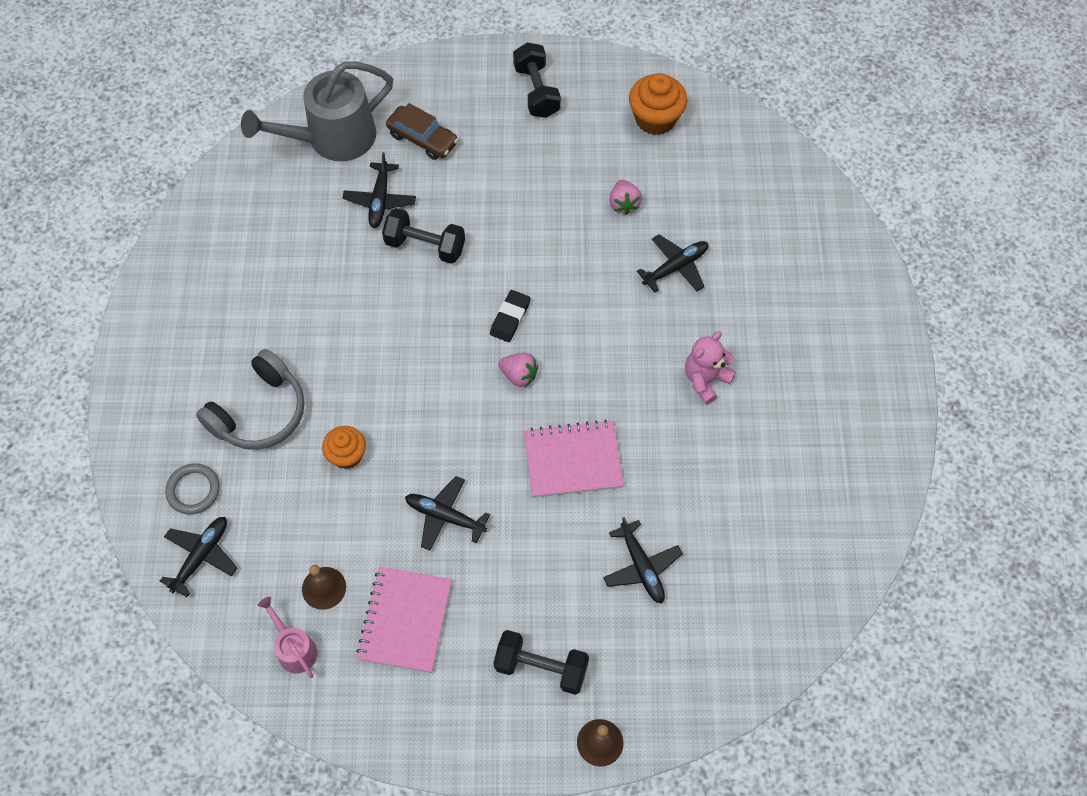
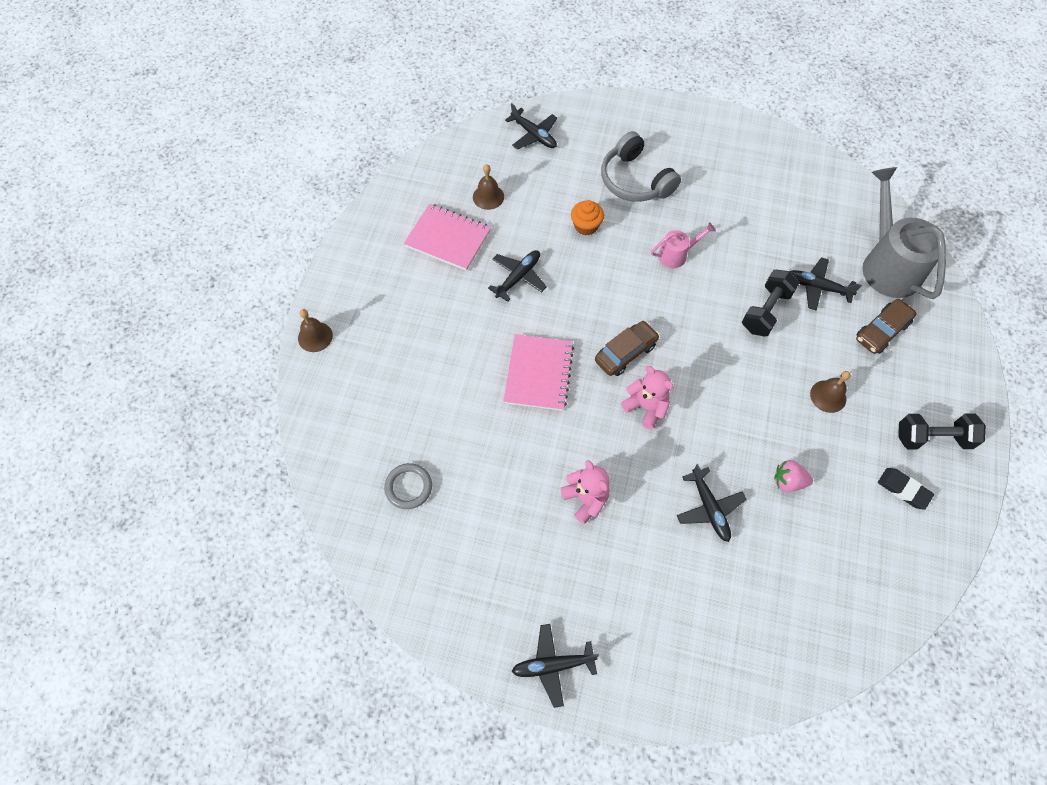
camera: 105 degrees right, 0 degrees up
(193, 490) = (584, 136): grey ring -> grey ring (408, 487)
(294, 648) = (451, 174): pink watering can -> pink watering can (676, 255)
(510, 318) = (682, 358): black eraser -> black eraser (903, 489)
(516, 179) = (828, 396): none -> brown bell
(519, 375) = (625, 353): pink strawberry -> brown car
(541, 667) = (382, 313): black dumbbell -> none
(581, 342) = (646, 407): none -> pink teddy bear
(641, 567) = (433, 399): black plane -> black plane (553, 665)
(655, 119) = (890, 541): orange cupcake -> none

